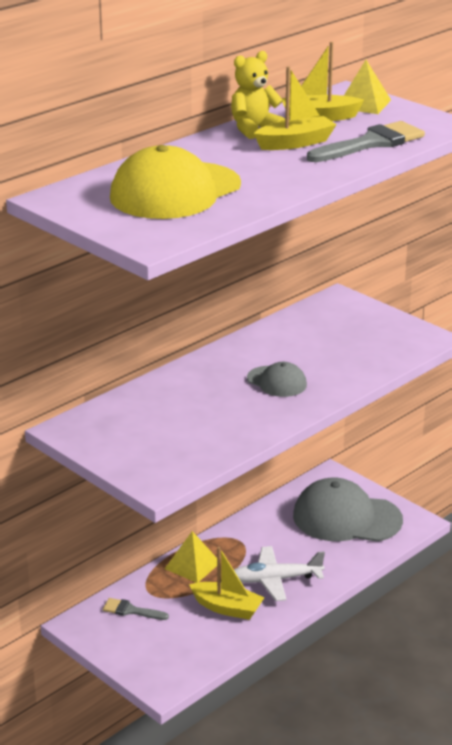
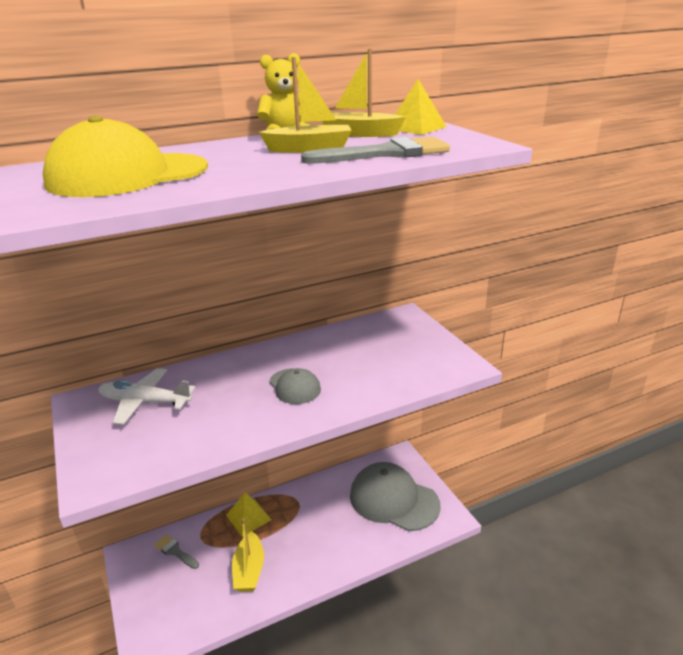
camera: 20 degrees right, 0 degrees up
(227, 608) = (249, 570): yellow boat -> yellow boat turned 45 degrees clockwise
(275, 580) = (304, 550): white plane -> white plane (145, 402)

